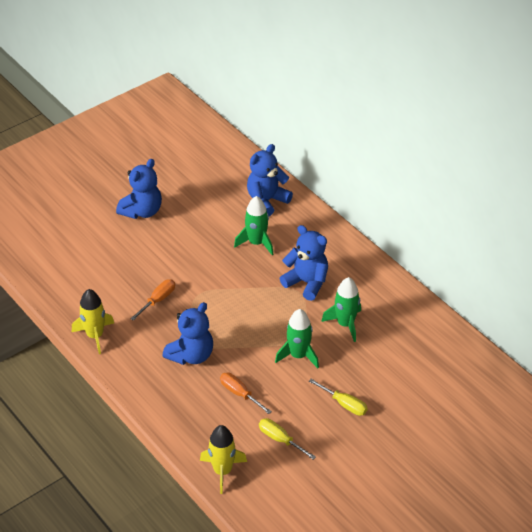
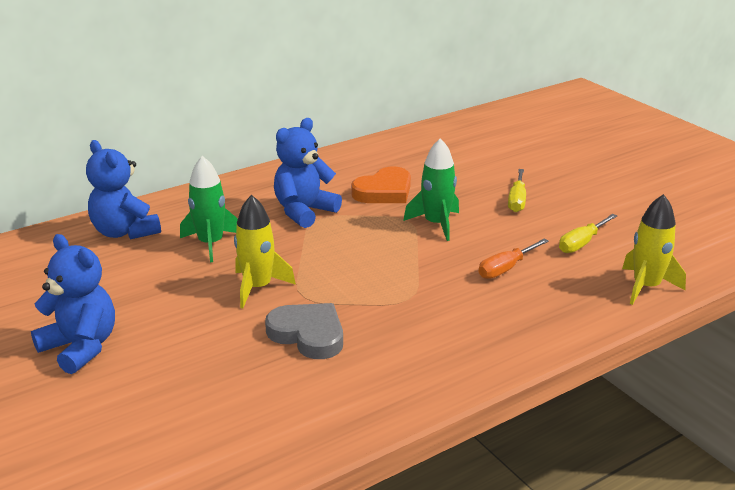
camera: 85 degrees left, 15 degrees down
(95, 336) = (380, 404): yellow rocket -> yellow rocket (258, 287)
(158, 300) = (308, 334): orange screwdriver -> grey heart
(191, 355) = (432, 306): blue teddy bear -> none
(344, 404) = (517, 200): yellow screwdriver -> yellow screwdriver turned 150 degrees clockwise
(345, 324) = (384, 191): green rocket -> orange heart

